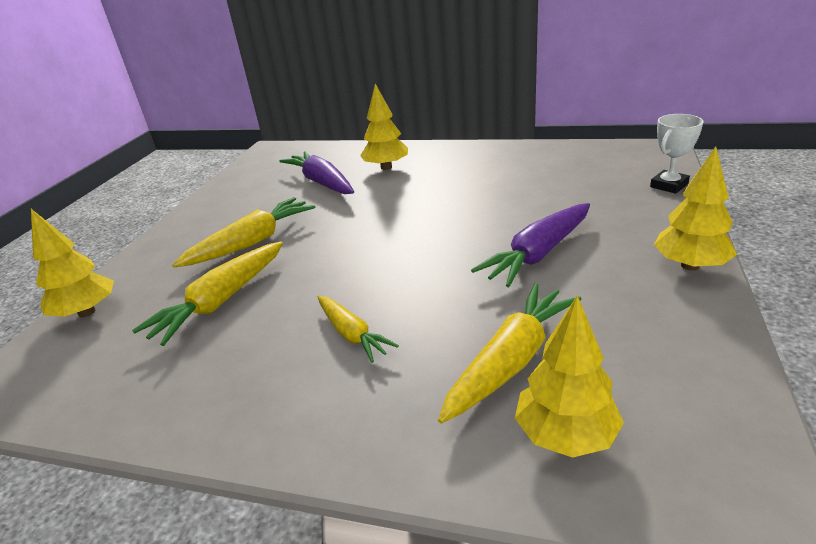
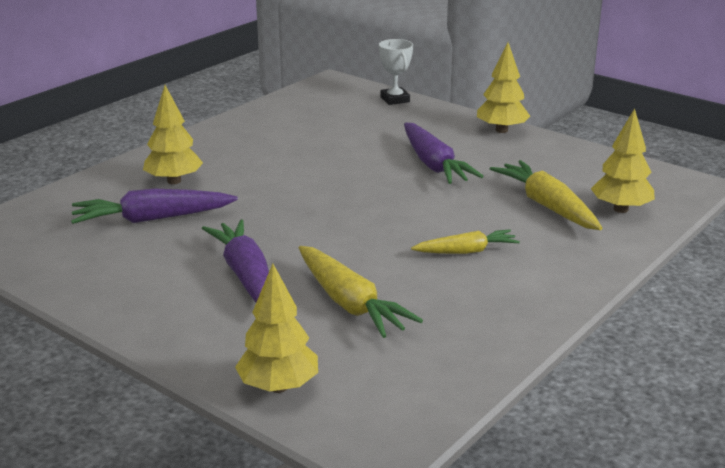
camera: 70 degrees left, 5 degrees down
(252, 242) = (246, 276): yellow carrot -> purple carrot

